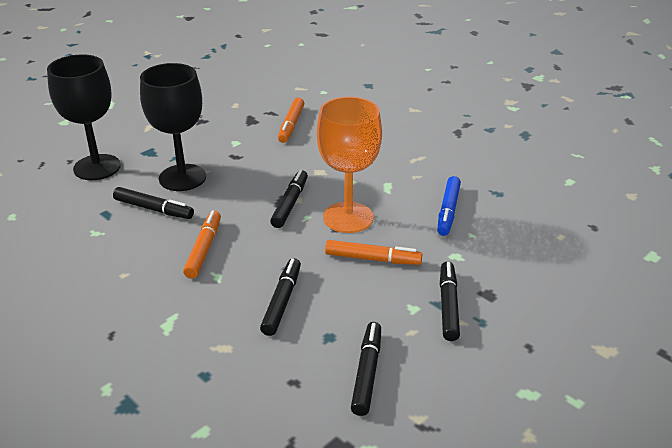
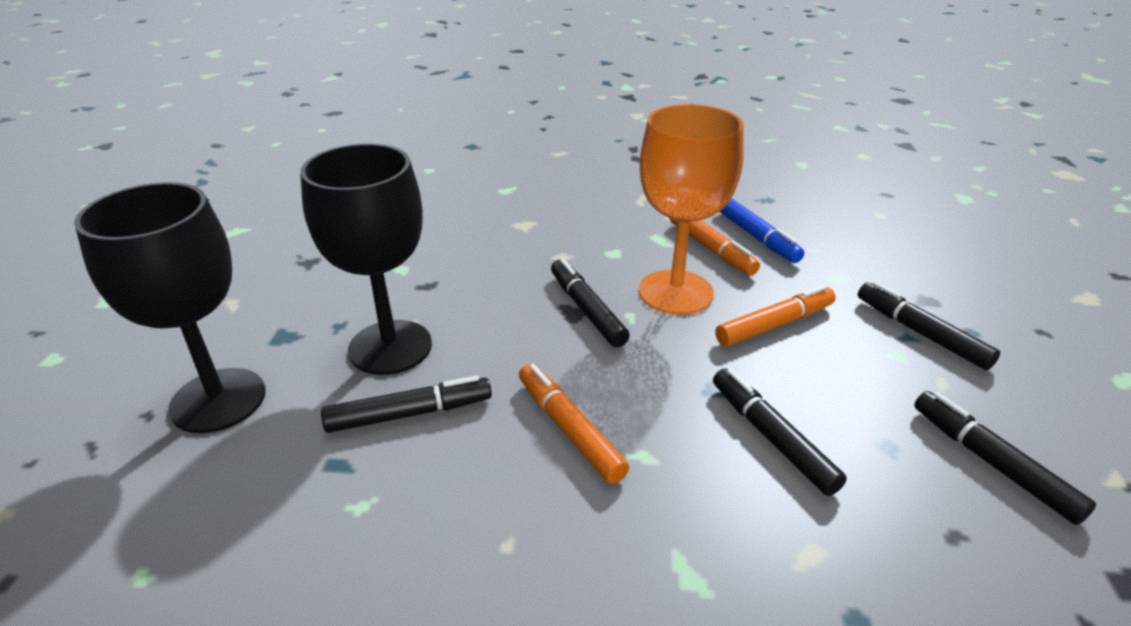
camera: 40 degrees left, 0 degrees up
(291, 125) = (445, 219): orange marker -> orange marker (711, 248)

